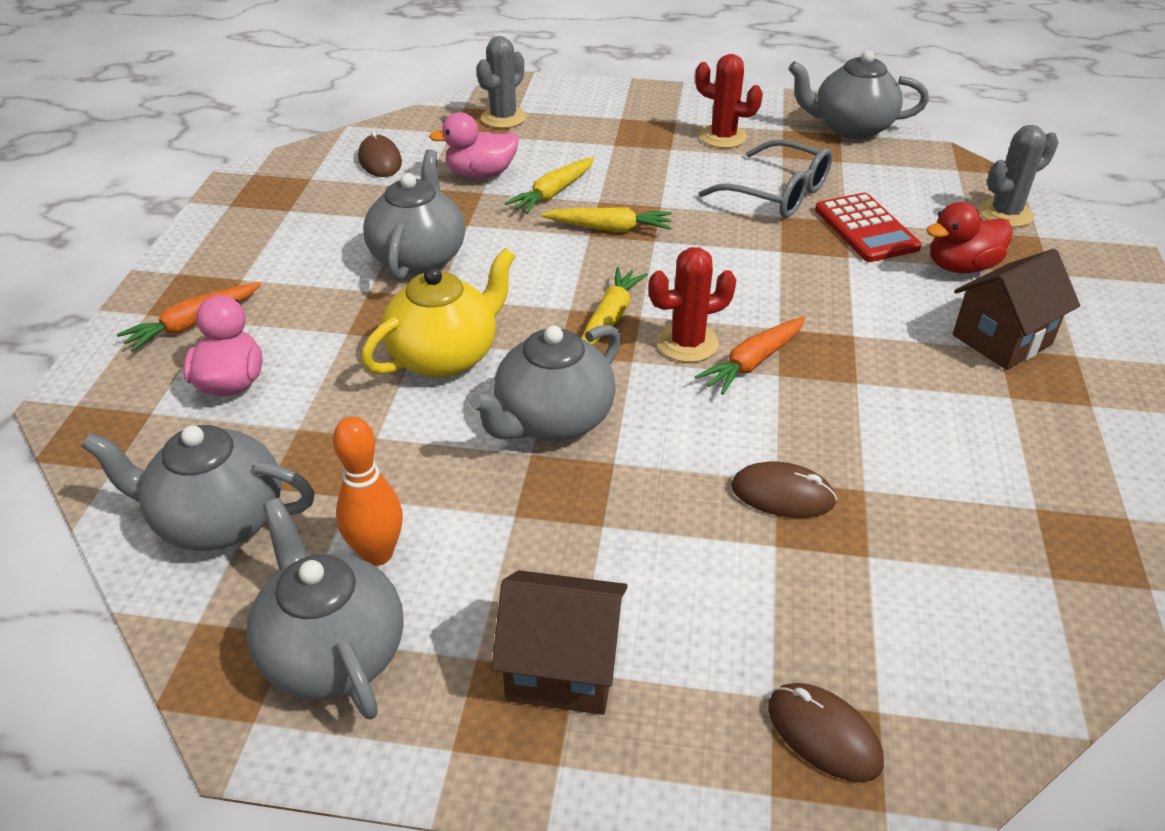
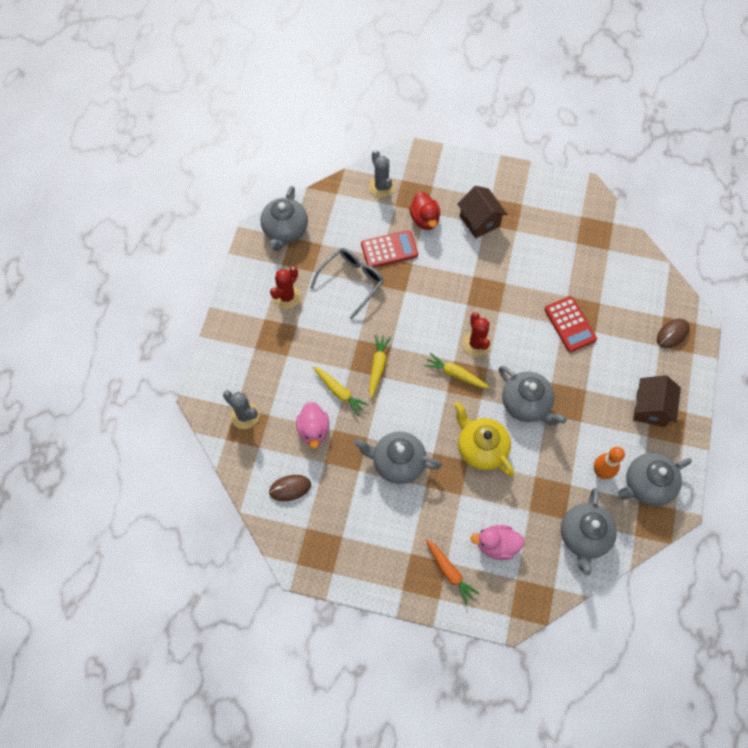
camera: 85 degrees left, 25 degrees up
(753, 362) = (491, 319): orange carrot -> none
(782, 494) = (570, 324): brown mouse -> red calculator

